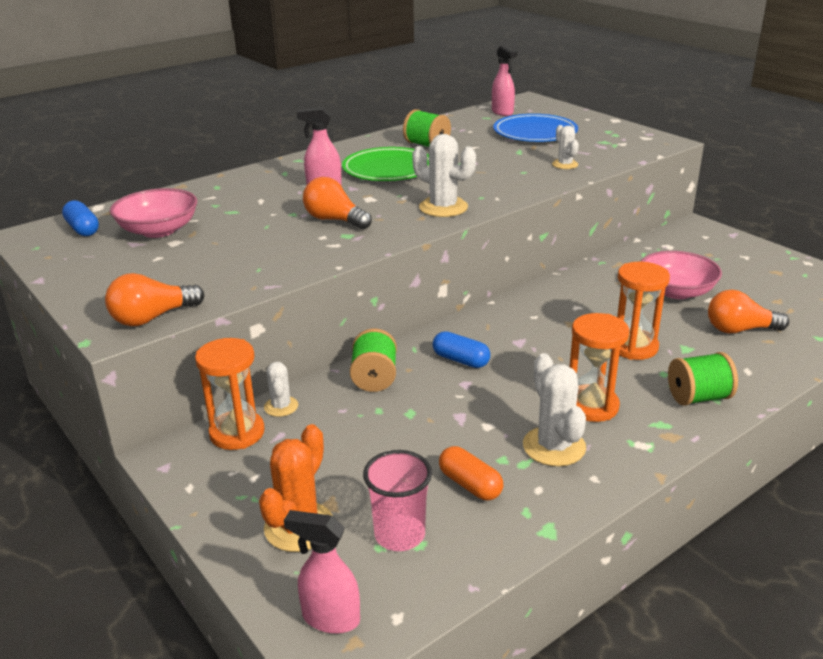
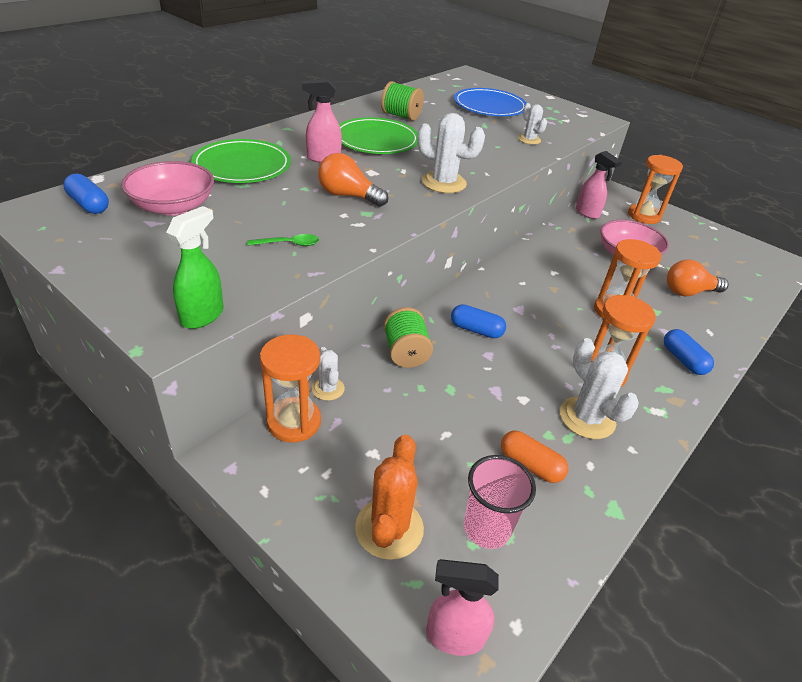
camera: 15 degrees left, 10 degrees up
(152, 318) = (203, 315): orange light bulb -> green spray bottle
(238, 194) = (242, 165): none -> green plate
(256, 262) = (289, 244): none -> green spoon
(502, 112) = (453, 85): pink spray bottle -> pink spray bottle (587, 213)
(698, 397) = (683, 360): green spool -> blue capsule
(718, 250) = (644, 216): none -> orange hourglass

